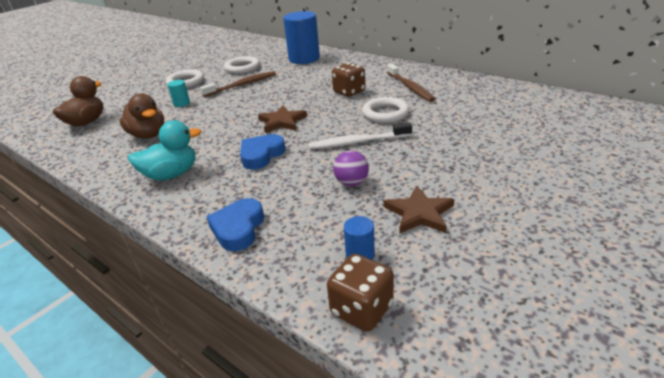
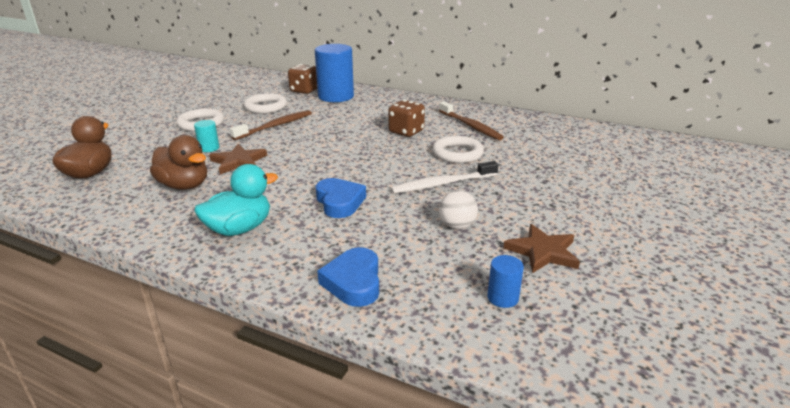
camera: 15 degrees left, 5 degrees down
(261, 155) = (339, 202): blue heart -> blue heart turned 135 degrees clockwise
(282, 121) = (345, 165): brown star -> brown star (239, 162)
(351, 183) = (457, 226): purple ball -> white ball
(361, 309) = (531, 351): brown dice -> brown dice (304, 90)

